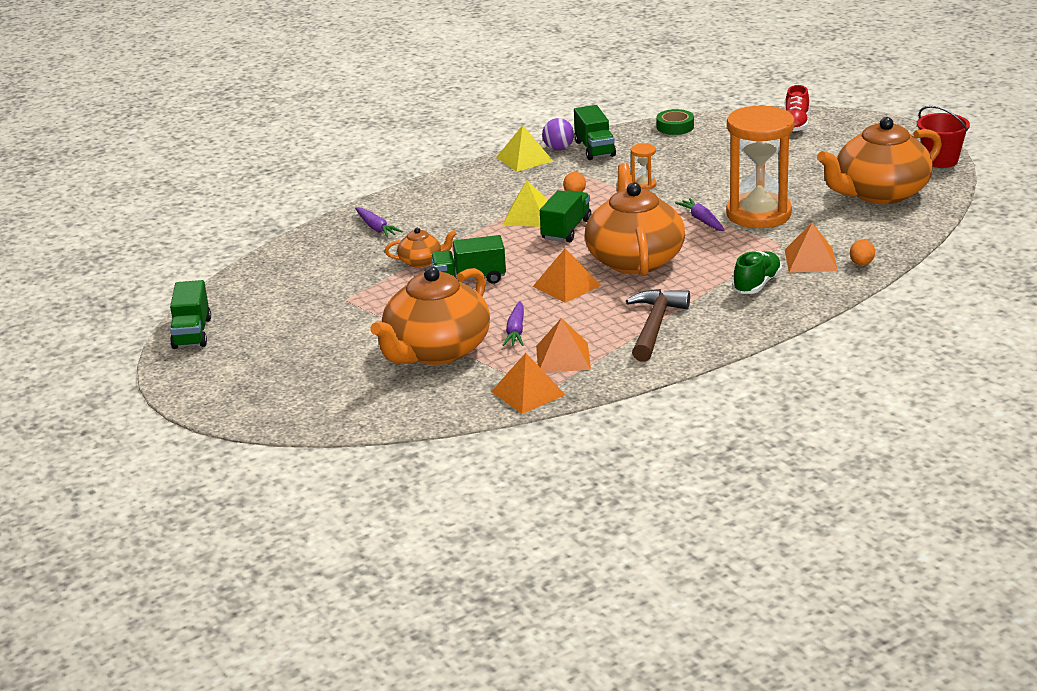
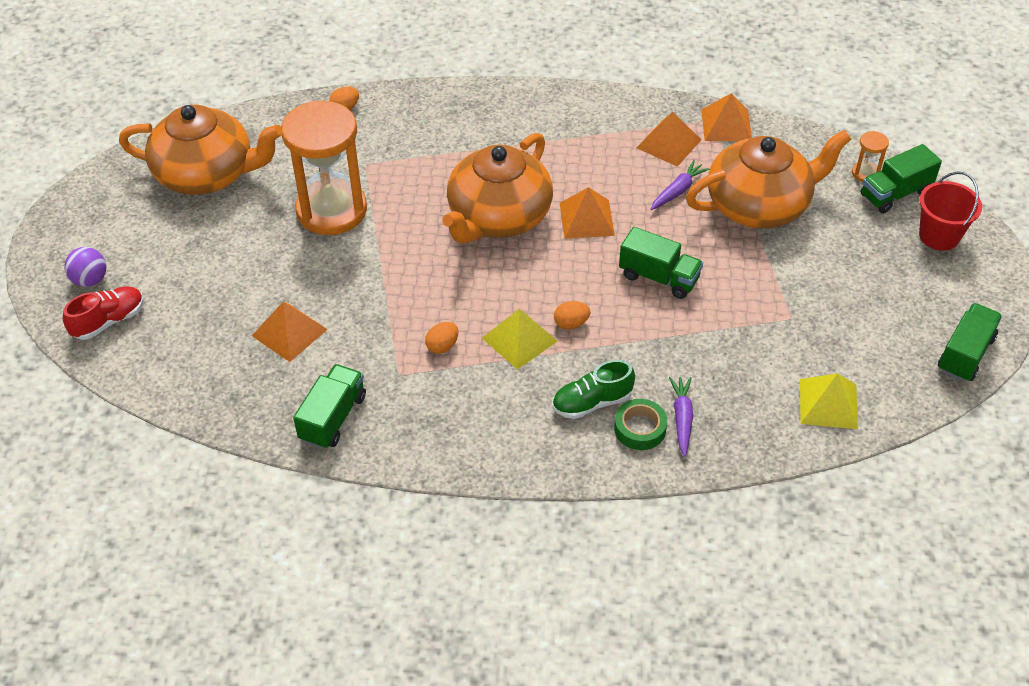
camera: 145 degrees left, 20 degrees up
(421, 261) = (680, 331): orange teapot -> none
(503, 235) = (571, 323): none -> orange egg
(524, 159) = (420, 450): yellow pyramid -> yellow pyramid (828, 403)
(558, 149) = (366, 445): purple ball -> purple ball (90, 280)
(566, 230) = (509, 294): green truck -> green truck (895, 193)
(643, 185) = (366, 318): orange hourglass -> orange hourglass (865, 173)
(655, 326) = (569, 136): brown hammer -> none
(675, 127) = (210, 403): green tape -> green tape (640, 428)
(702, 220) = (385, 232): purple carrot -> none
(757, 284) = (445, 133): green shoe -> green shoe (592, 403)
(811, 260) = (372, 134): orange pyramid -> orange pyramid (289, 332)
(940, 160) = (95, 183): red bucket -> red bucket (939, 236)

